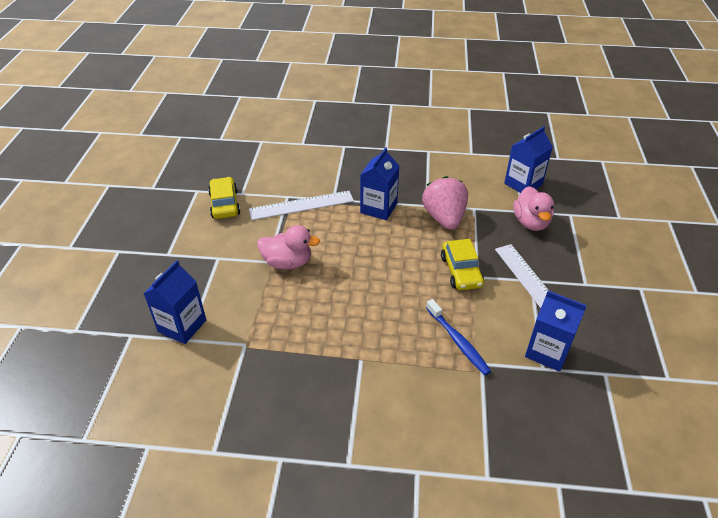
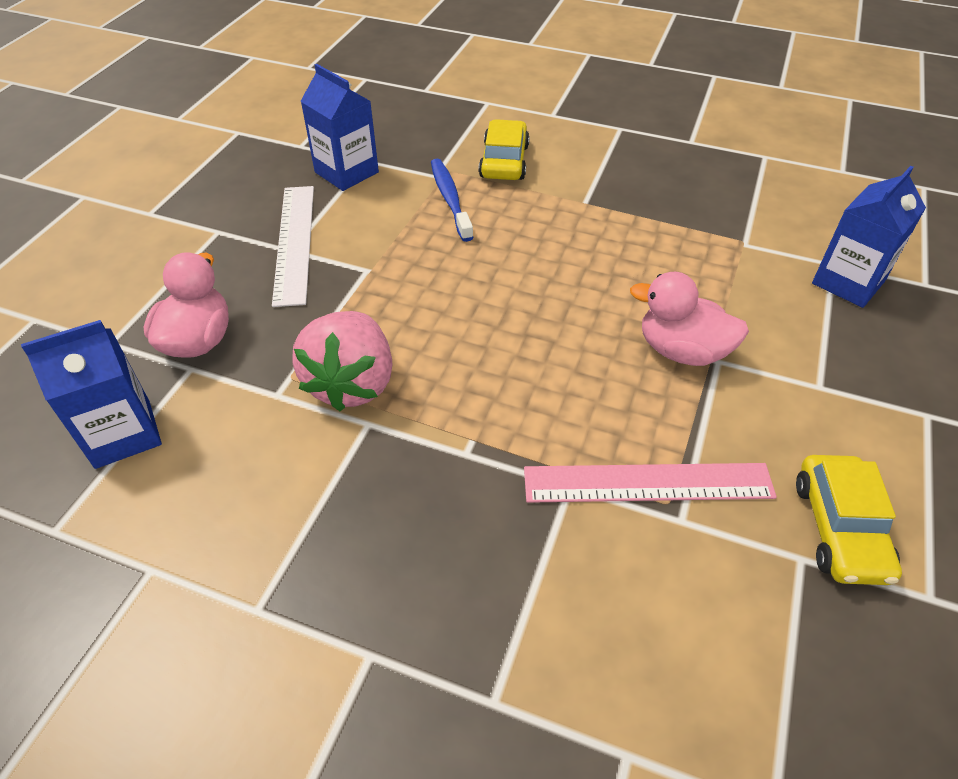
camera: 165 degrees left, 5 degrees up
(301, 205) = (648, 483): white ruler -> pink ruler
(378, 208) = (474, 437): blue carton -> none
(461, 271) = (387, 281): yellow car -> yellow car (504, 161)

